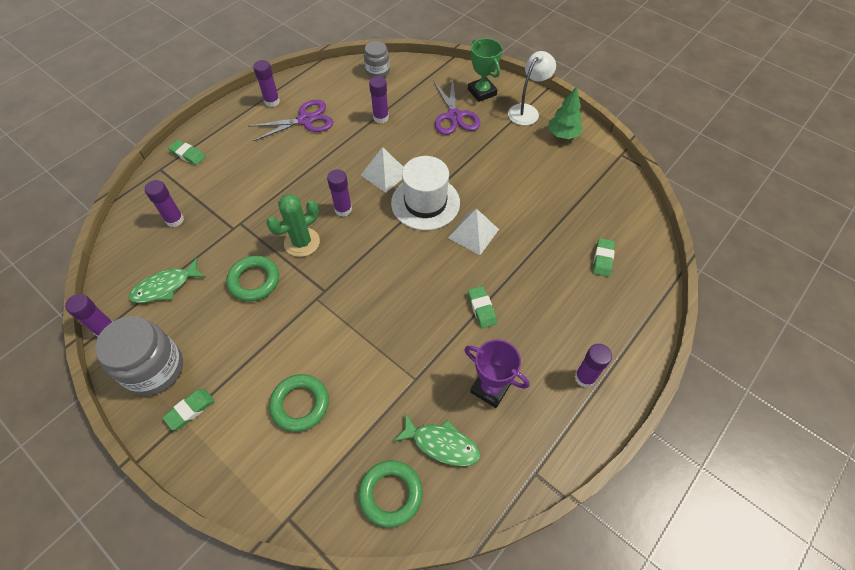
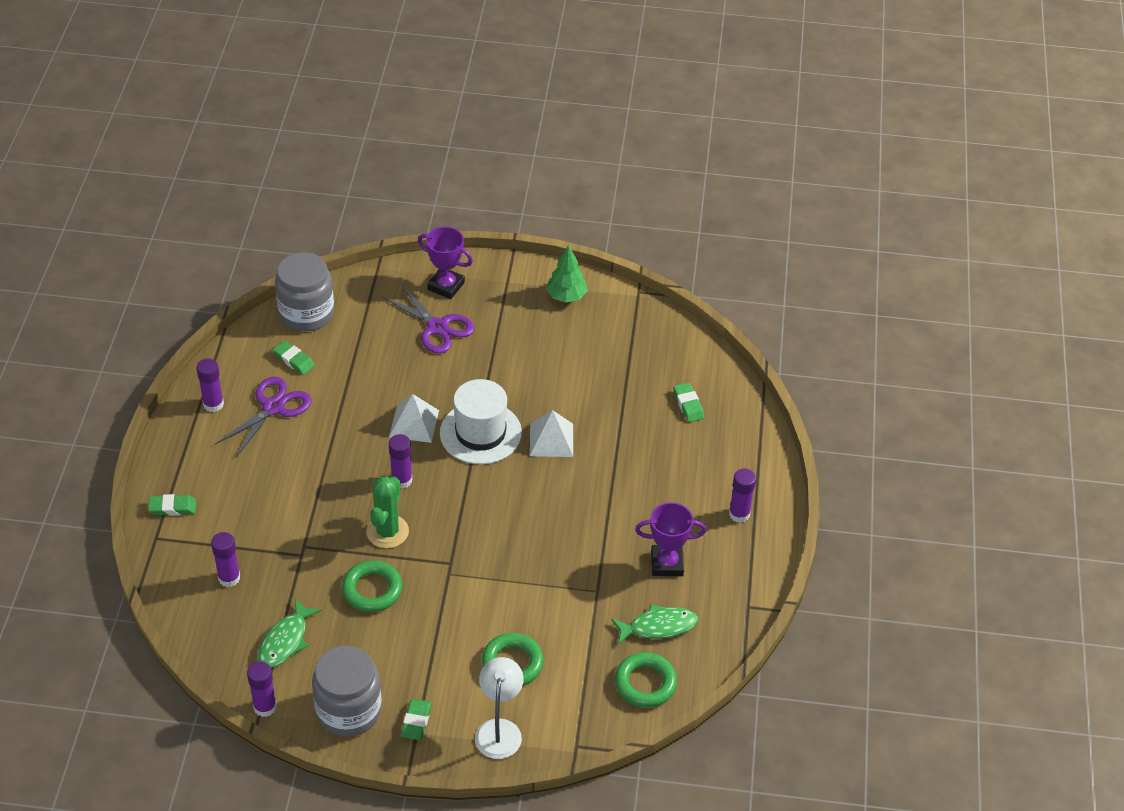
camera: 35 degrees left, 10 degrees down
(377, 71) = (306, 313): grey jar -> grey jar, size x1.72
(381, 118) = (357, 366): purple glue stick -> none
(481, 308) = (611, 503): green eraser -> green eraser (294, 360)
(482, 92) = (446, 286): green trophy -> purple trophy
(527, 111) = (510, 286): white lamp -> white lamp (499, 729)

